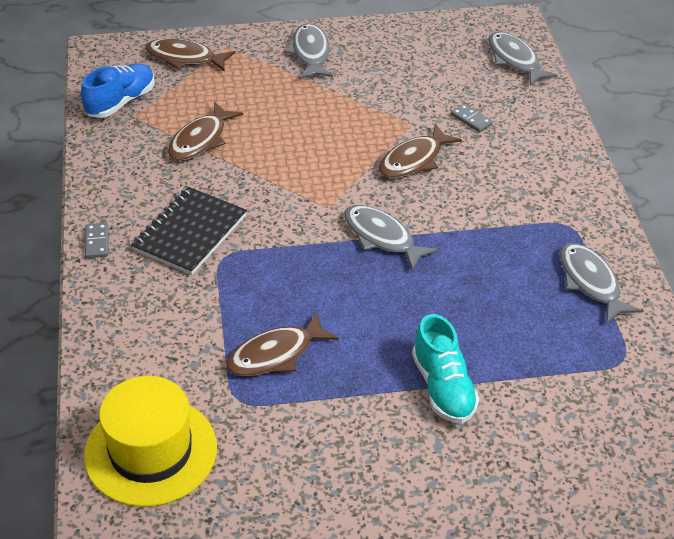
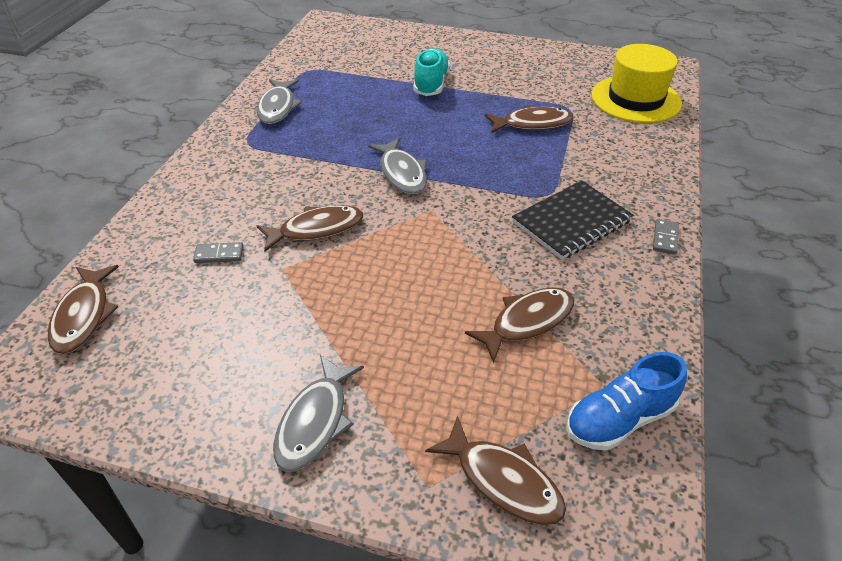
camera: 155 degrees left, 0 degrees up
(471, 120) = (219, 254): grey domino -> grey domino turned 75 degrees counterclockwise
(514, 60) = (84, 316): grey fish -> brown fish

